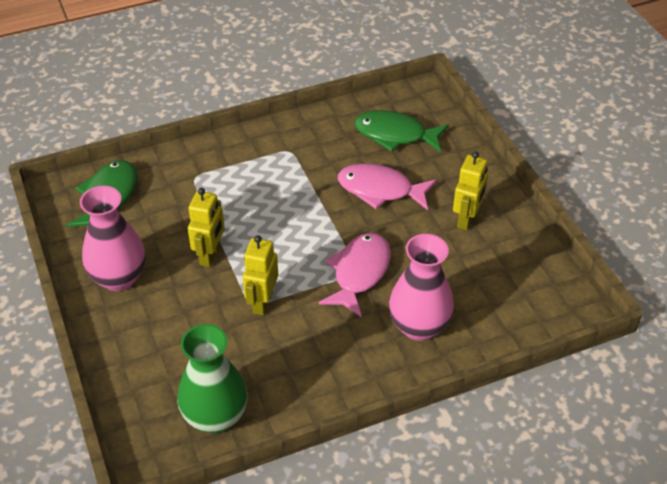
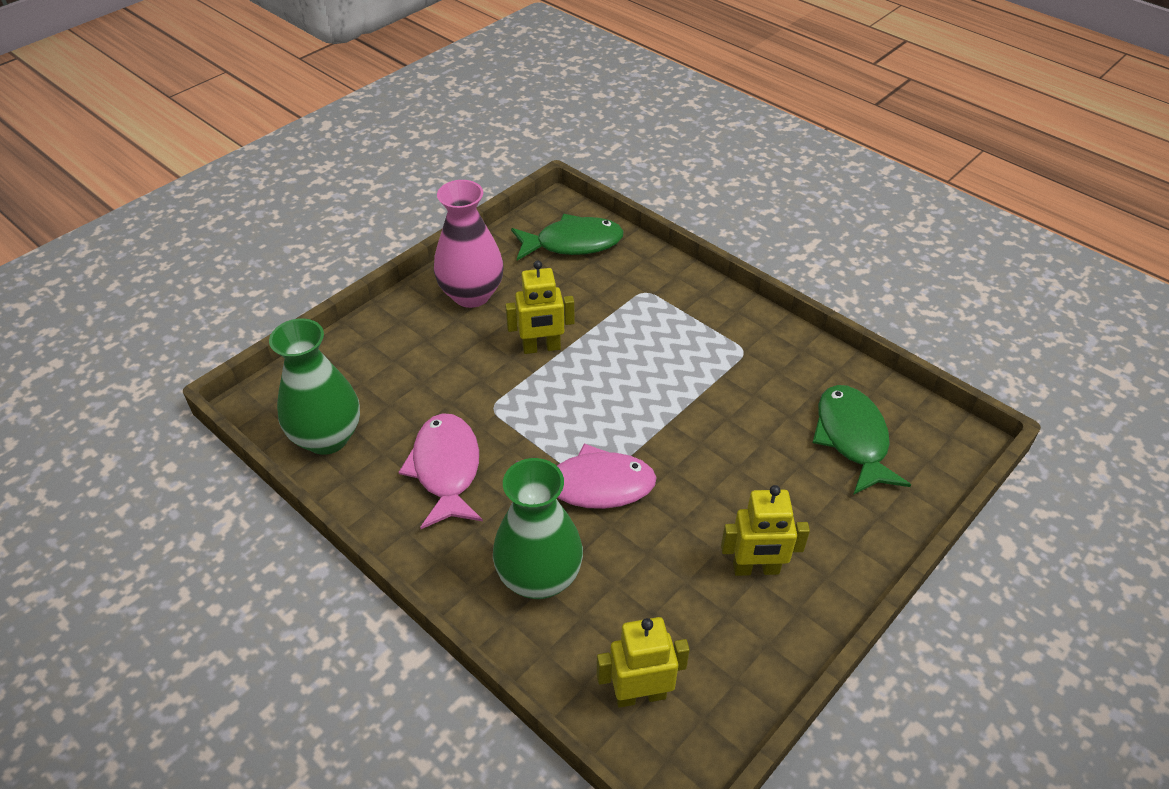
camera: 65 degrees right, 0 degrees up
(262, 302) = (499, 415): yellow robot -> yellow robot (640, 695)
(380, 190) = (743, 458): pink fish -> pink fish (446, 469)
(419, 326) = (539, 578): pink vase -> green vase

